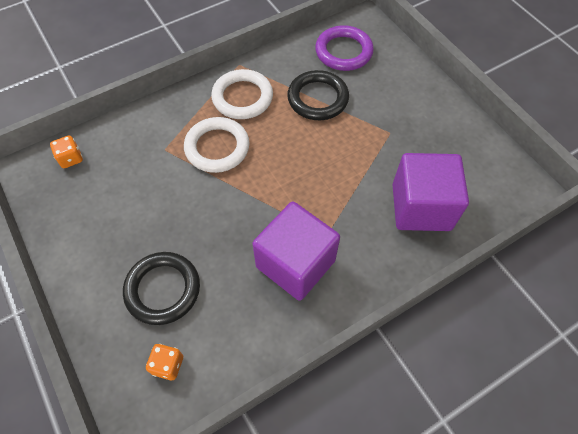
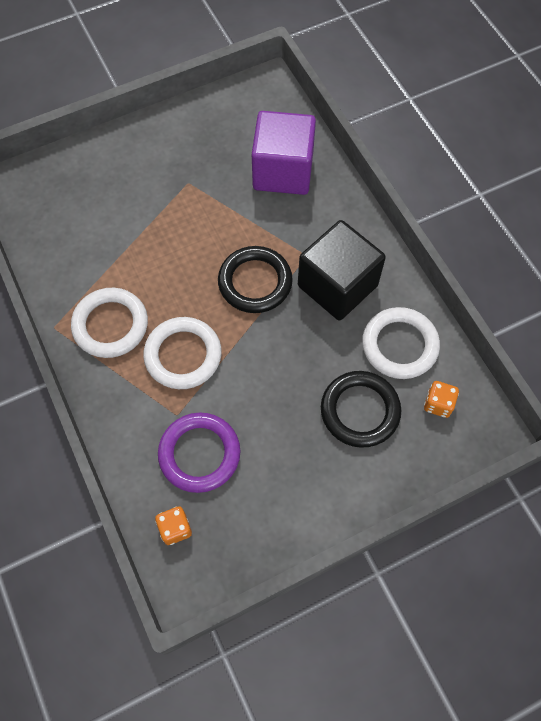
camera: 85 degrees left, 5 degrees up
(232, 325) = (399, 345): none -> white ring
(295, 263) = (337, 286): purple cube -> black cube
(318, 98) = (127, 245): black ring -> black ring (255, 282)
(343, 52) = (58, 211): purple ring -> purple ring (199, 454)

